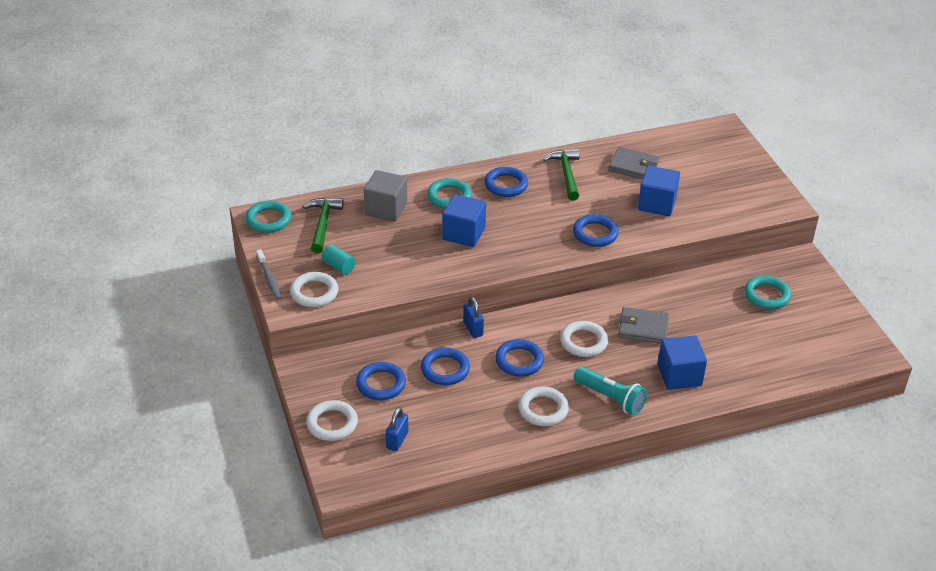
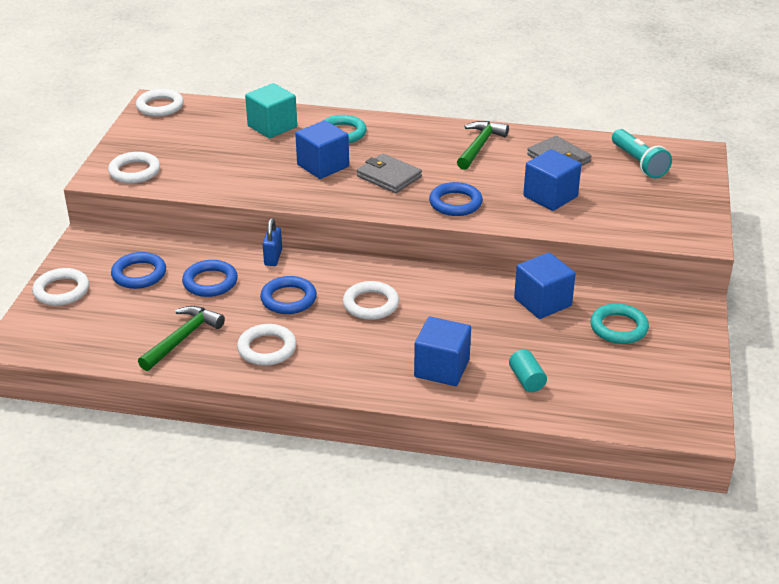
camera: 30 degrees right, 5 degrees down
(268, 220) = (160, 106): turquoise ring -> white ring
(269, 279) = (109, 150): grey toothbrush -> none
(323, 224) = (202, 122): green hammer -> green hammer (182, 338)
(339, 266) = (179, 158): turquoise cylinder -> turquoise cylinder (526, 380)
(386, 209) = (272, 126): grey cube -> turquoise cube
(397, 440) = (102, 325): blue padlock -> none
(506, 185) = (408, 138): blue ring -> none
(611, 398) = (346, 363): turquoise flashlight -> turquoise flashlight (639, 163)
(643, 328) = (446, 313): grey wallet -> grey wallet (389, 177)
(700, 293) = (542, 302): none -> blue cube

